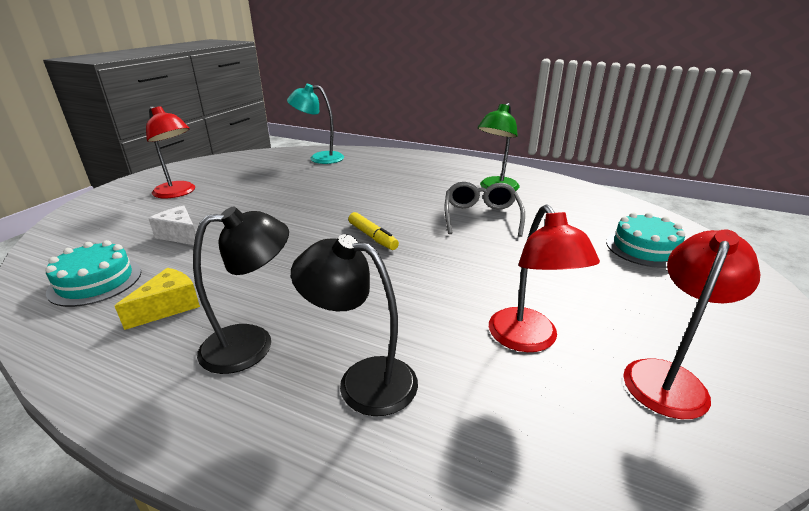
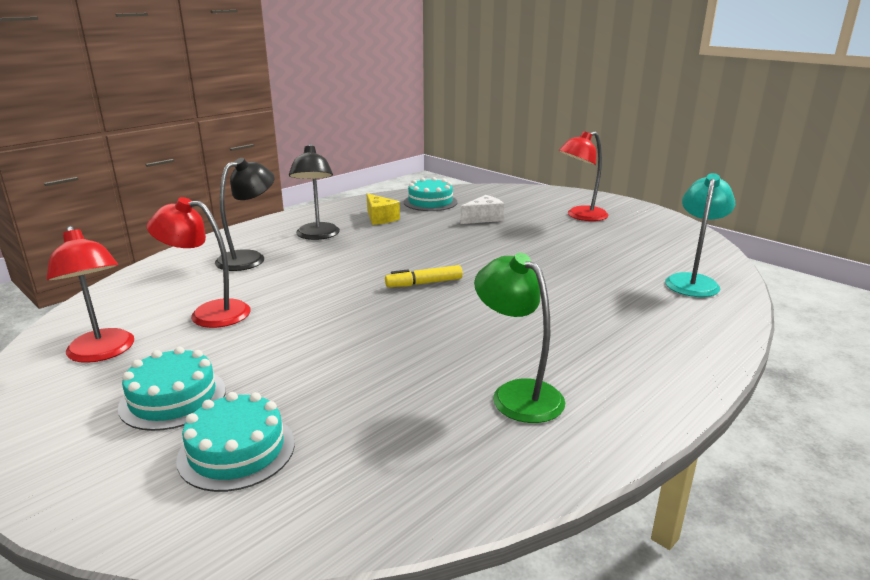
camera: 110 degrees right, 5 degrees down
(481, 216) = (426, 352): grey glasses -> none
(648, 293) = (173, 398): none -> turquoise cake

